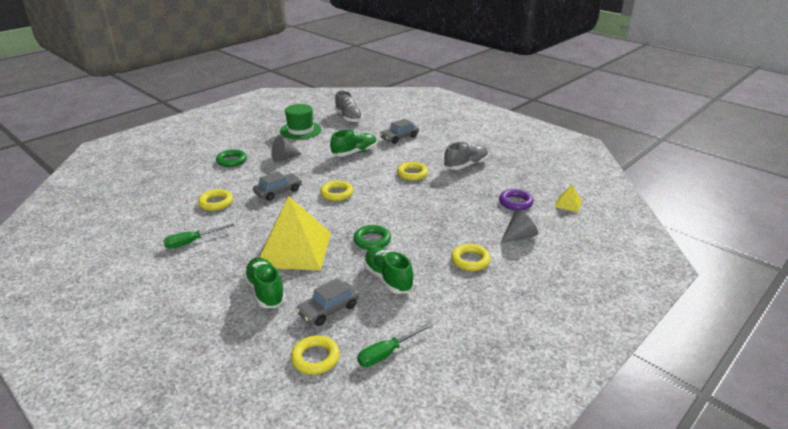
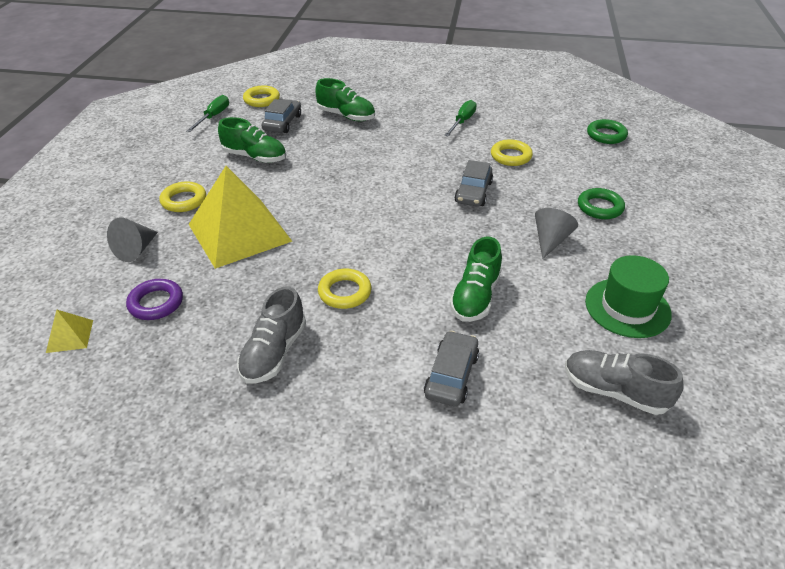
camera: 145 degrees right, 10 degrees up
(294, 249) = (367, 148): yellow pyramid -> yellow pyramid (239, 232)
(337, 193) = (406, 217): yellow ring -> none
(372, 240) = (303, 182): green ring -> green ring (606, 135)

